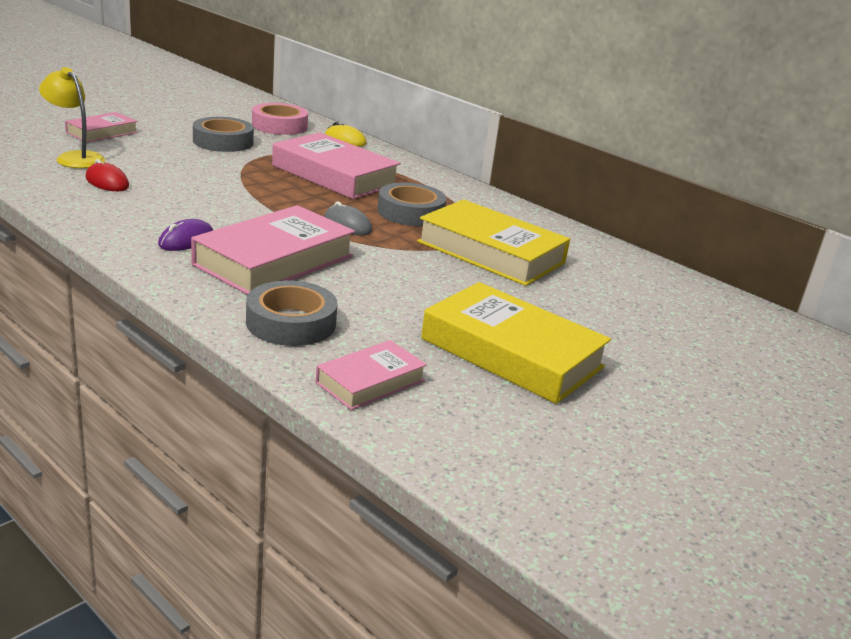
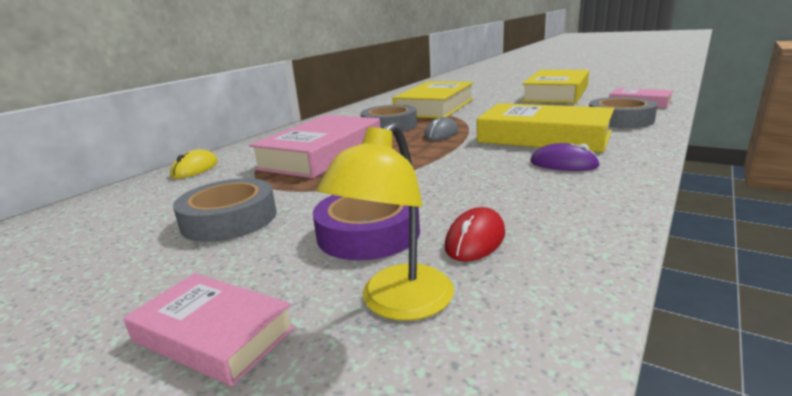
camera: 95 degrees left, 5 degrees down
(154, 164) = (368, 233): none -> purple tape
(274, 260) = (544, 137): pink book -> yellow book
(279, 126) = (135, 206): pink tape -> none

